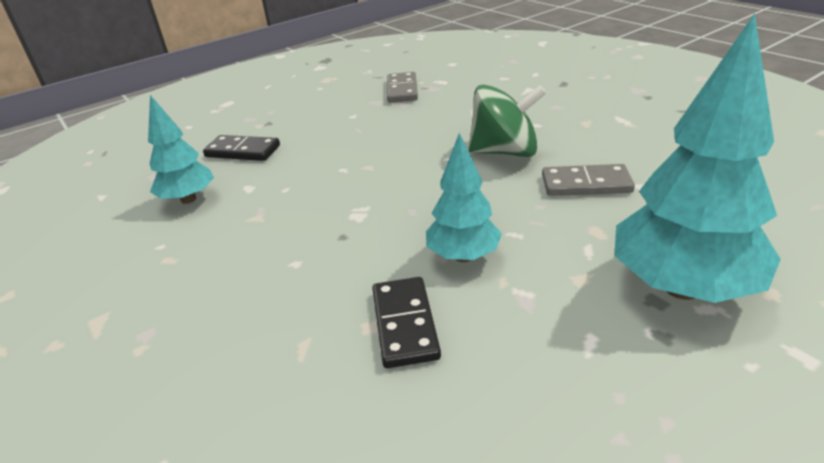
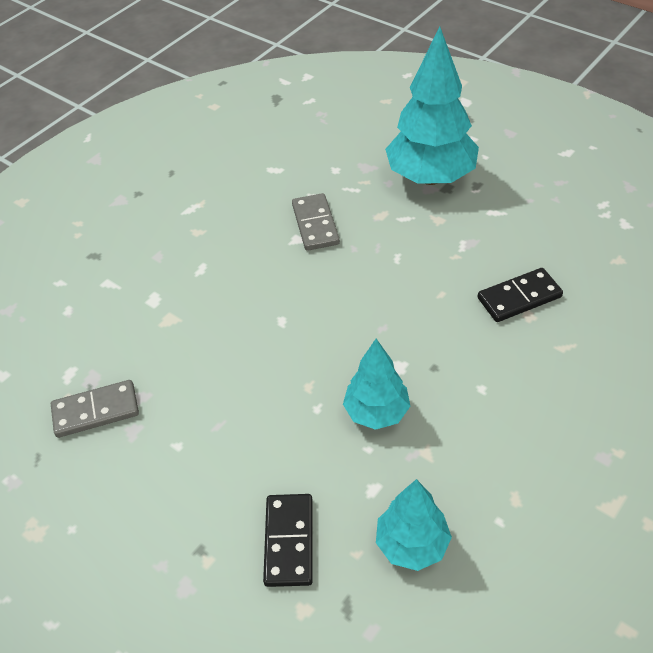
camera: 105 degrees left, 15 degrees up
(463, 256) = (435, 281): turquoise tree -> turquoise tree (376, 412)
(505, 152) = (264, 281): green spinning top -> none

